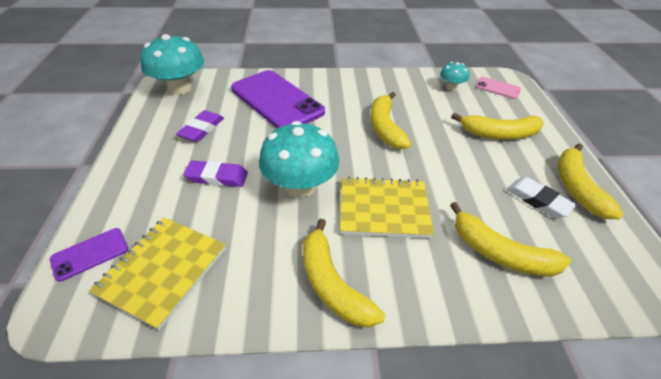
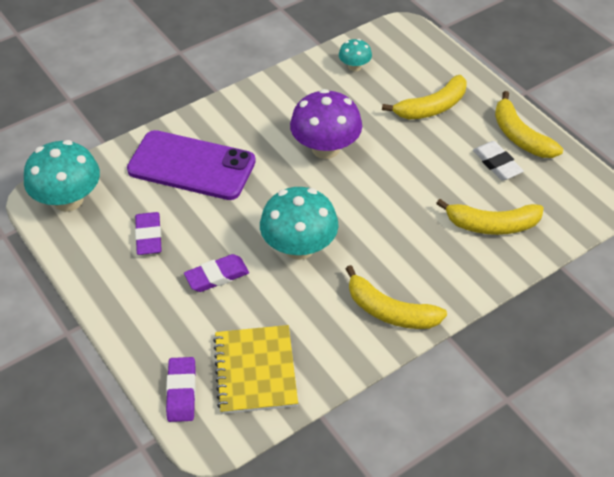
camera: 30 degrees left, 5 degrees up
(90, 254) = (181, 392): purple phone -> purple eraser
(384, 209) = (384, 232): yellow notebook -> none
(385, 127) = (325, 148): yellow banana -> purple mushroom
(497, 88) = (399, 47): pink phone -> none
(538, 200) = (497, 164): white eraser -> white eraser turned 45 degrees clockwise

